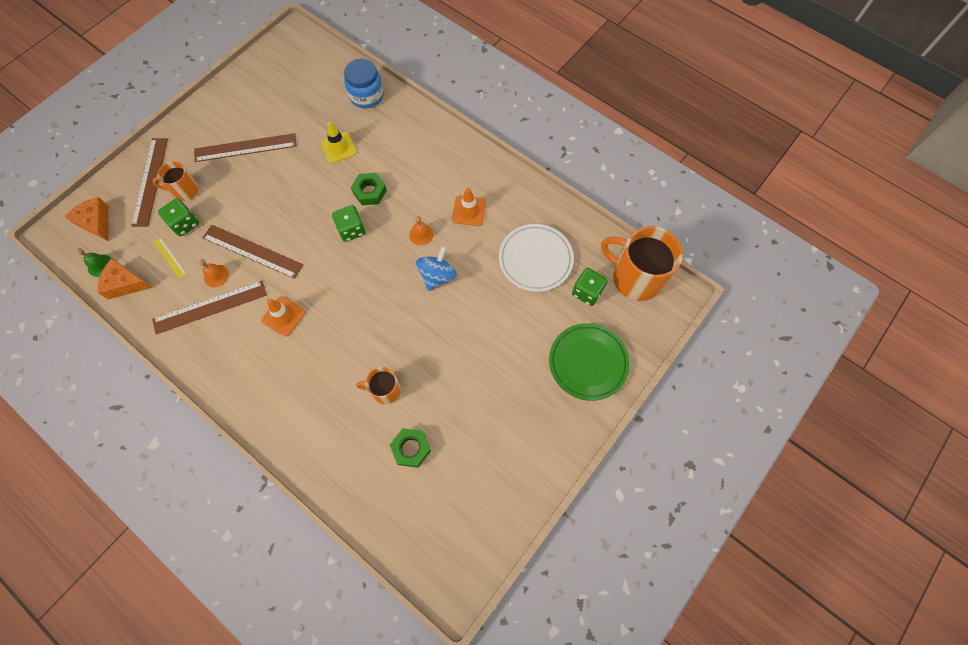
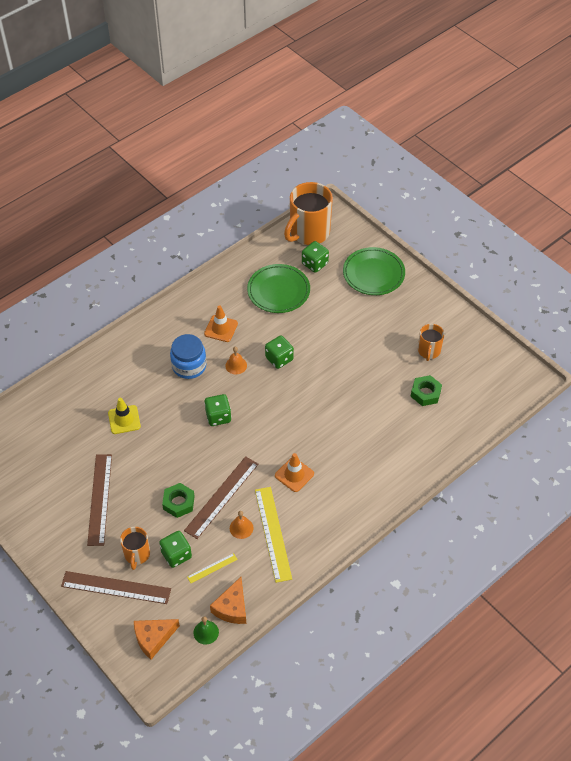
camera: 80 degrees left, 15 degrees down
(210, 307) = (273, 533): brown ruler -> yellow ruler
(366, 95) = (69, 392): blue jar -> blue jar (189, 366)
(370, 192) = (181, 399): green nut -> green nut (179, 503)
(385, 390) = (375, 405): orange mug -> orange mug (429, 351)
(437, 276) = (279, 359): blue spinning top -> green dice
(535, 259) = (278, 291): white plate -> green plate

